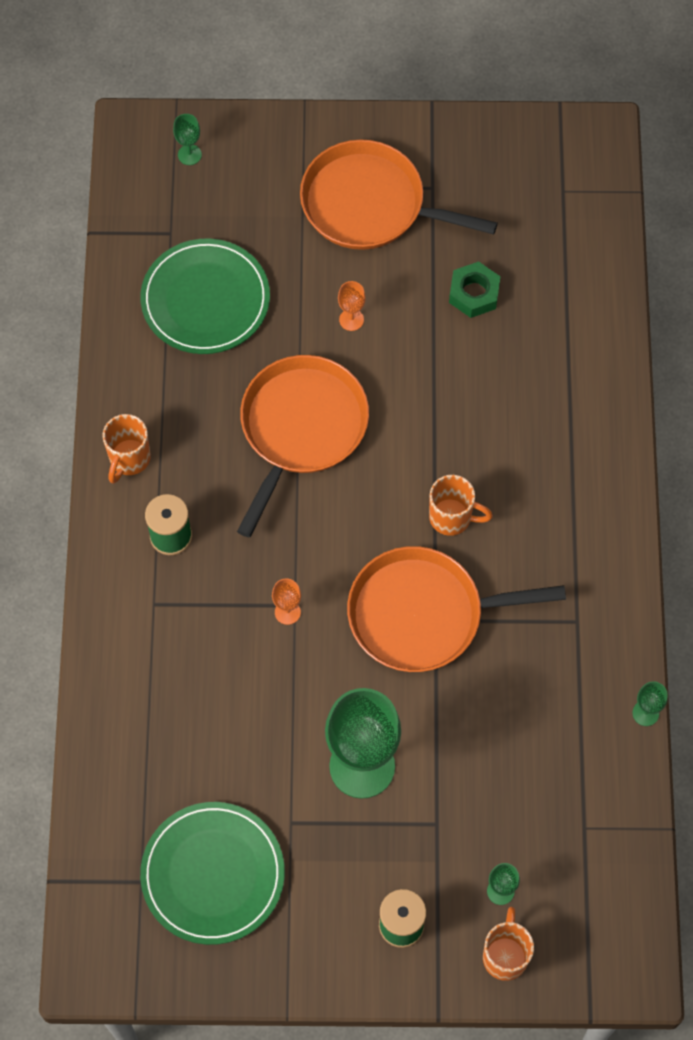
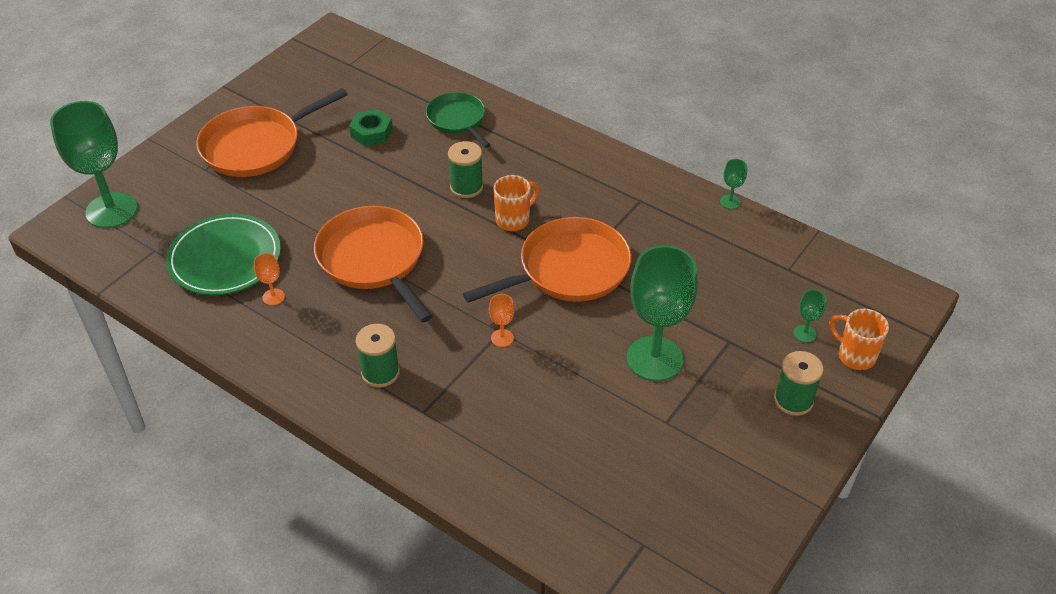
camera: 55 degrees left, 20 degrees down
(129, 459) = (296, 365): orange mug -> none
(189, 154) = (111, 210): green goblet -> green goblet, size x2.44
(213, 874) = (672, 493): green plate -> none
(351, 319) = (324, 195): orange goblet -> orange goblet (273, 297)
(422, 614) = (569, 269): orange pan -> orange pan turned 150 degrees counterclockwise
(464, 441) = (466, 187): none -> green spool
(560, 360) = (457, 119): none -> green pan

